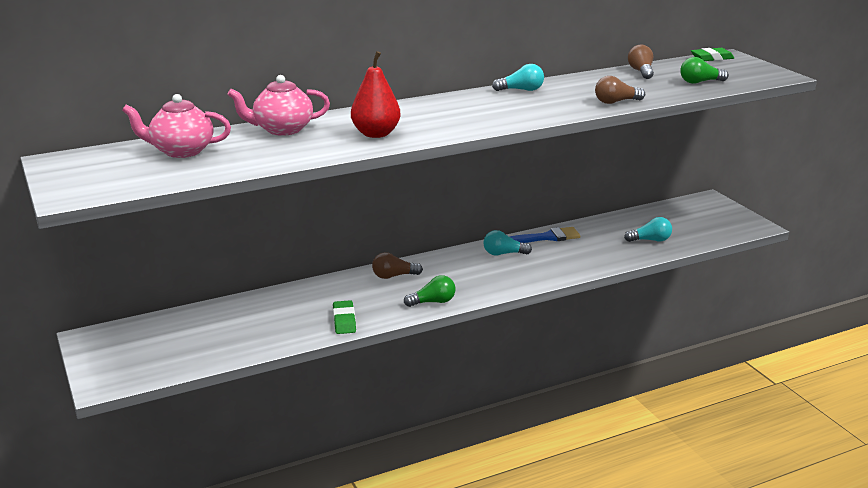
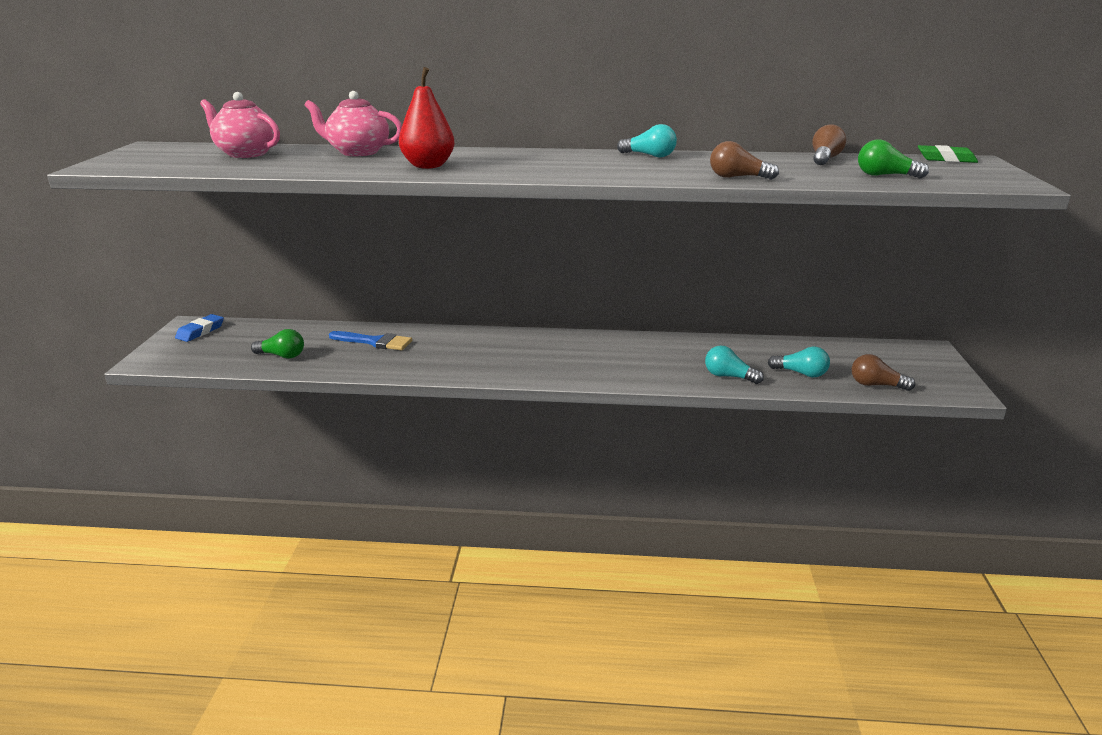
camera: 30 degrees right, 0 degrees up
(111, 341) = (200, 331): none -> blue eraser
(344, 320) = (390, 366): green eraser -> none
(394, 276) = (485, 340): brown light bulb -> brown light bulb (876, 385)
(433, 302) = (490, 372): green light bulb -> green light bulb (282, 356)
(503, 254) = (617, 347): turquoise light bulb -> turquoise light bulb (728, 376)
(548, 237) = (684, 343): blue brush -> blue brush (375, 342)

